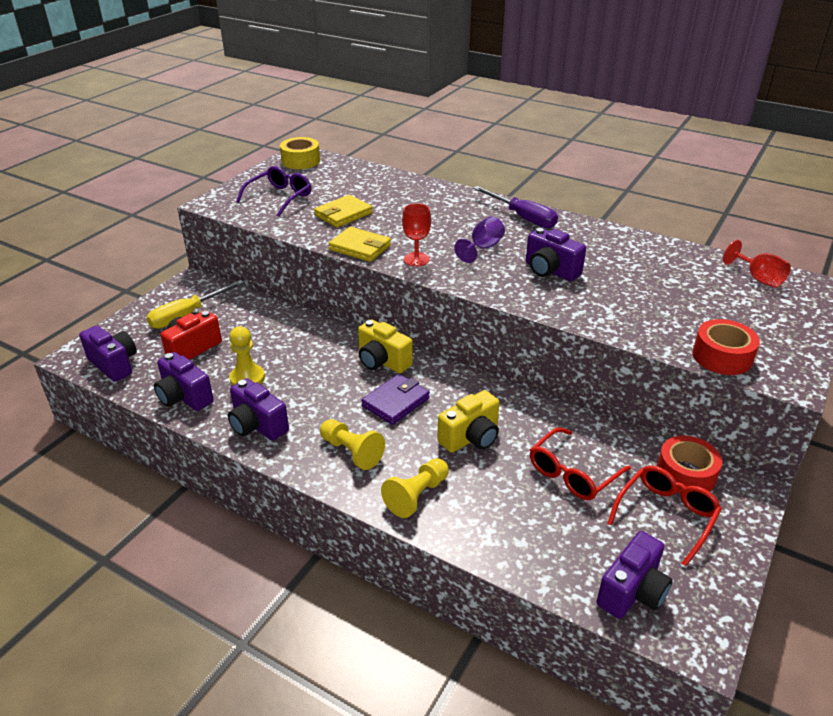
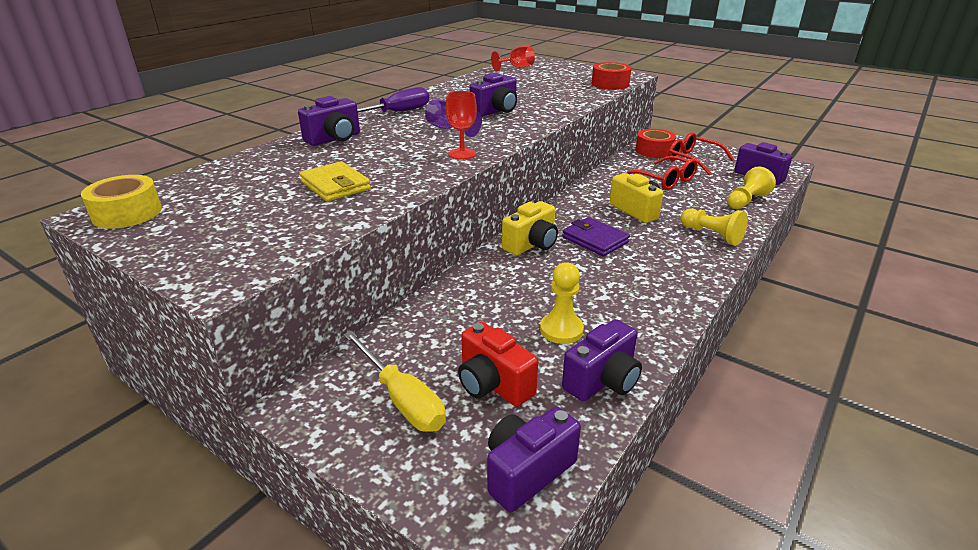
camera: 85 degrees left, 5 degrees down
(257, 425) = (645, 318): purple camera -> purple camera (334, 139)
(280, 197) = (249, 226): purple glasses -> none
(352, 452) = (669, 263): yellow pawn -> yellow pawn (746, 201)
(360, 247) = (426, 177): yellow wallet -> none

